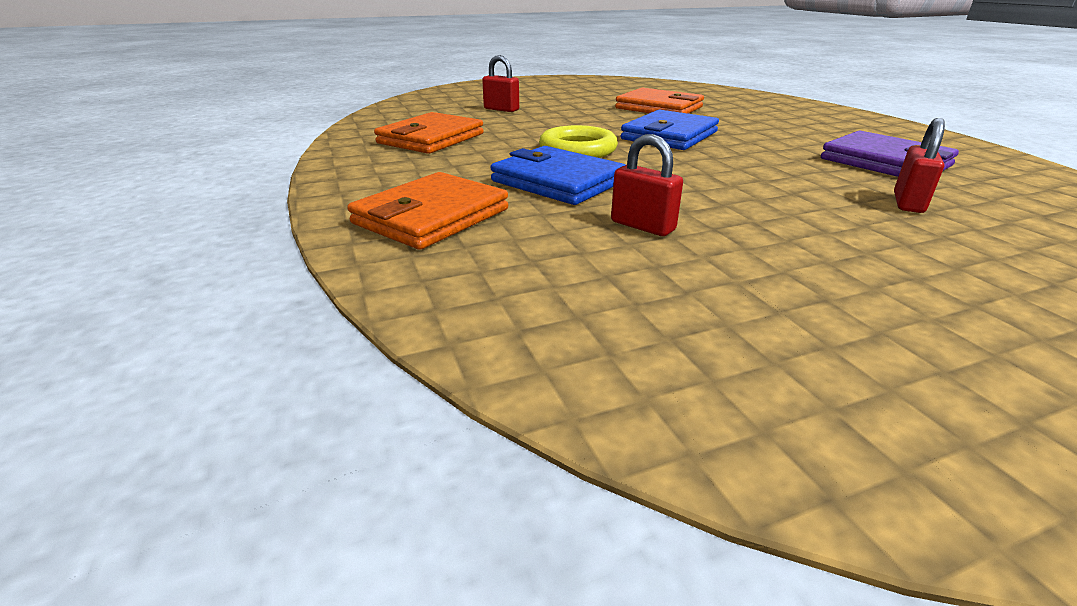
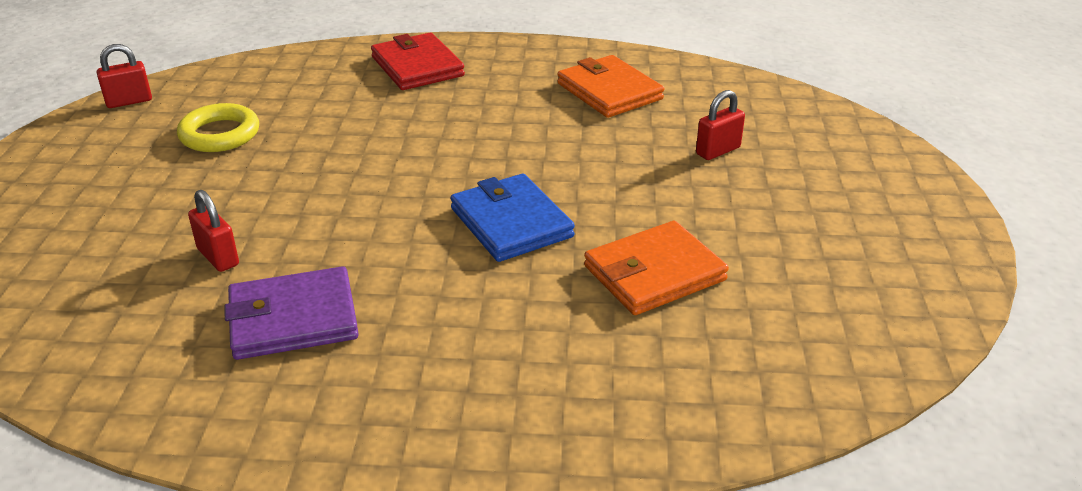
camera: 115 degrees right, 5 degrees up
(431, 216) = (417, 66): orange wallet -> red wallet
(557, 181) = (435, 120): blue wallet -> none
(577, 150) = (509, 152): yellow ring -> yellow ring (220, 134)
(642, 226) = (323, 127): red padlock -> red padlock (129, 101)

